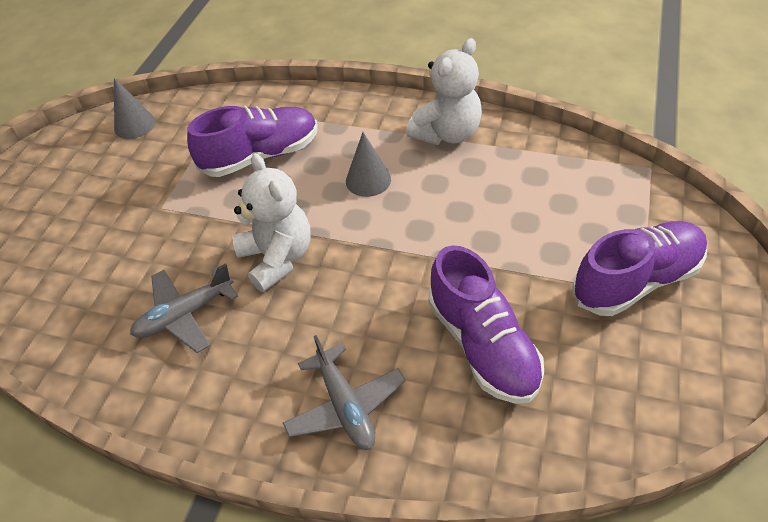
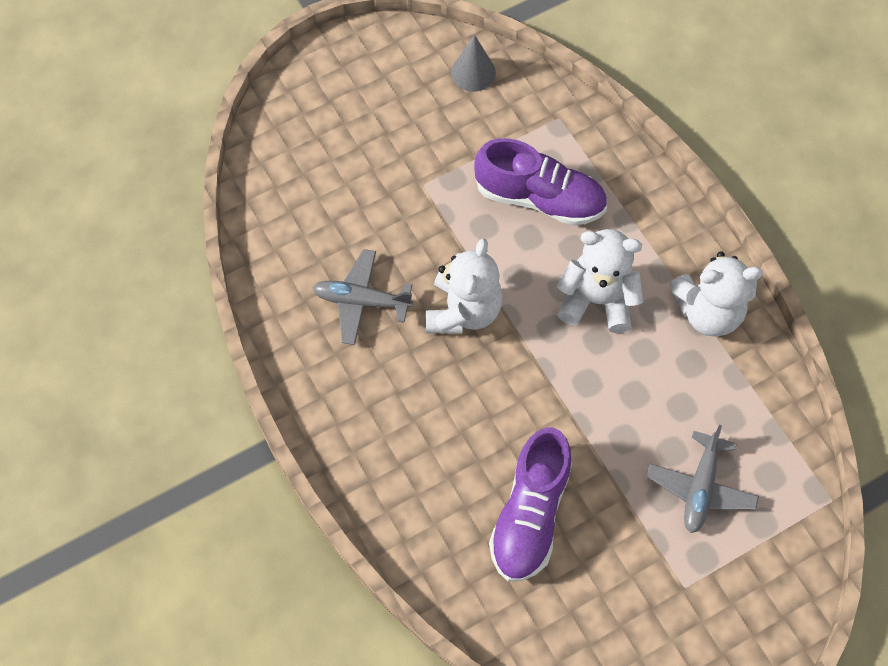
camera: 40 degrees right, 15 degrees up
(345, 405) = (400, 469): grey plane -> grey plane (700, 487)
(368, 180) = (597, 300): grey cone -> white teddy bear
(636, 281) = (693, 574): purple shoe -> none

